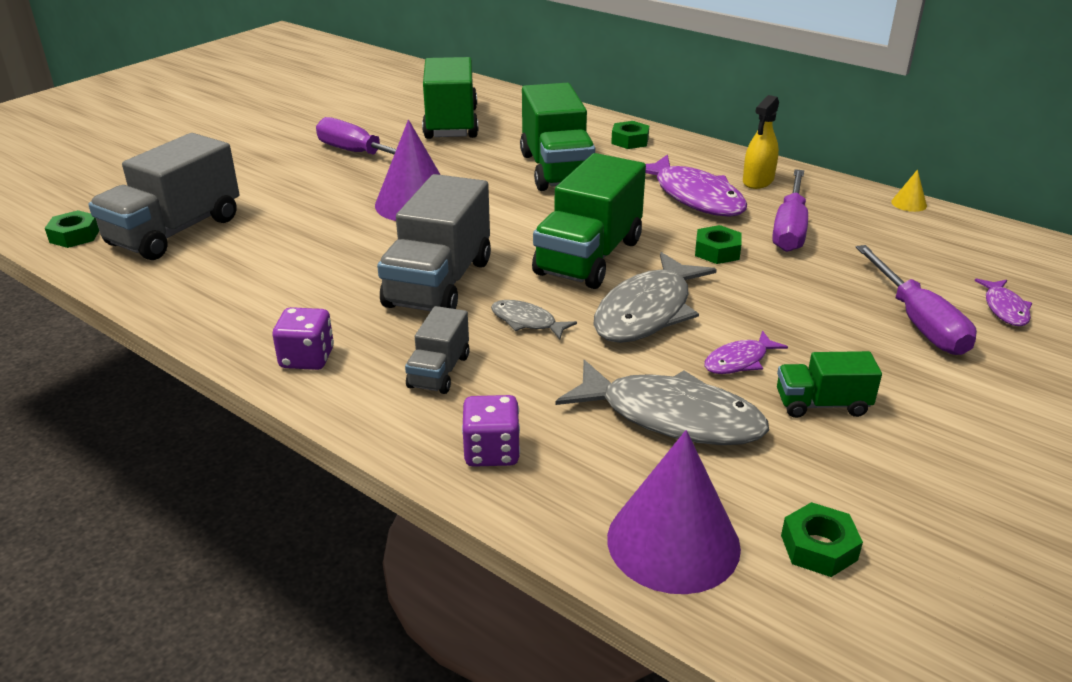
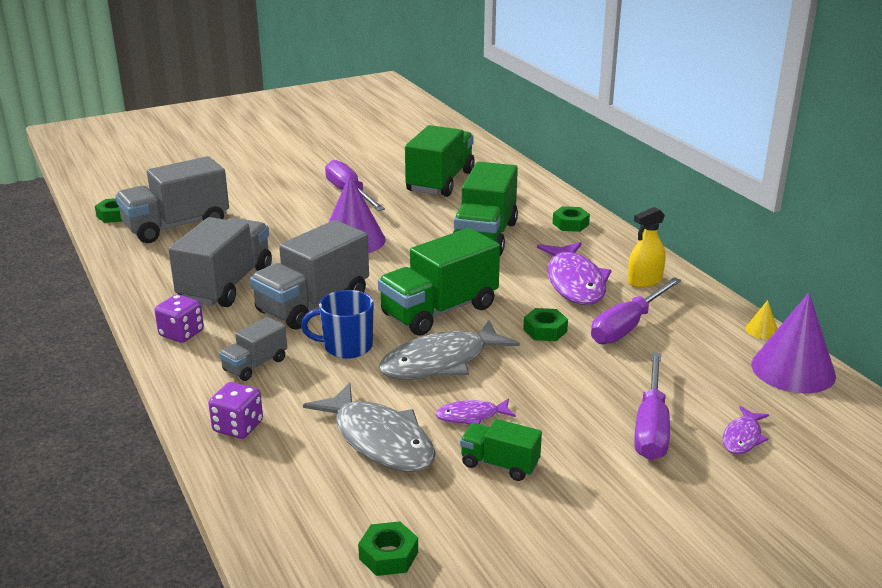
camera: 25 degrees right, 5 degrees down
(308, 286) = (226, 285): none -> grey truck
(527, 322) = (346, 347): grey fish -> blue mug
(673, 542) = (295, 519): purple cone -> purple cone (793, 370)

